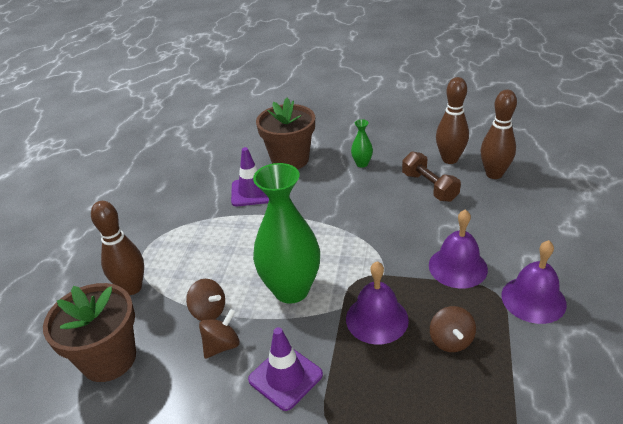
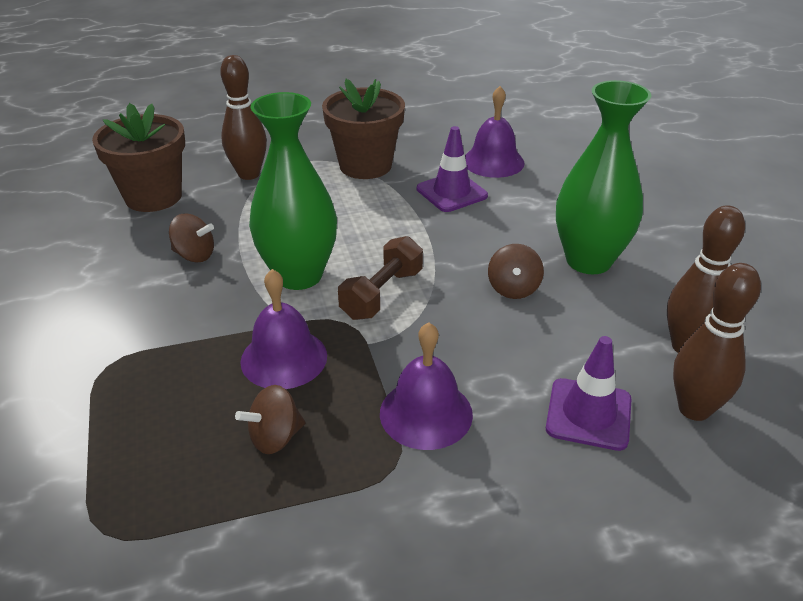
camera: 60 degrees right, 0 degrees up
(209, 311) = (238, 230): brown spinning top -> brown spinning top (513, 288)
(285, 377) = (166, 312): purple traffic cone -> purple traffic cone (588, 414)
(290, 159) = (541, 199): brown flower pot -> brown flower pot (365, 165)
(362, 164) = (588, 260): green vase -> green vase, size x2.33
(429, 187) = (591, 340): brown dumbbell -> brown dumbbell (382, 294)
(533, 299) = (403, 517): purple bell -> purple bell (493, 161)

